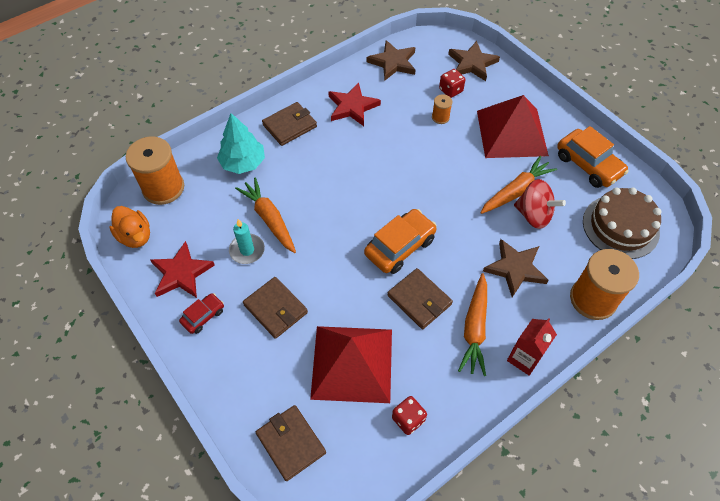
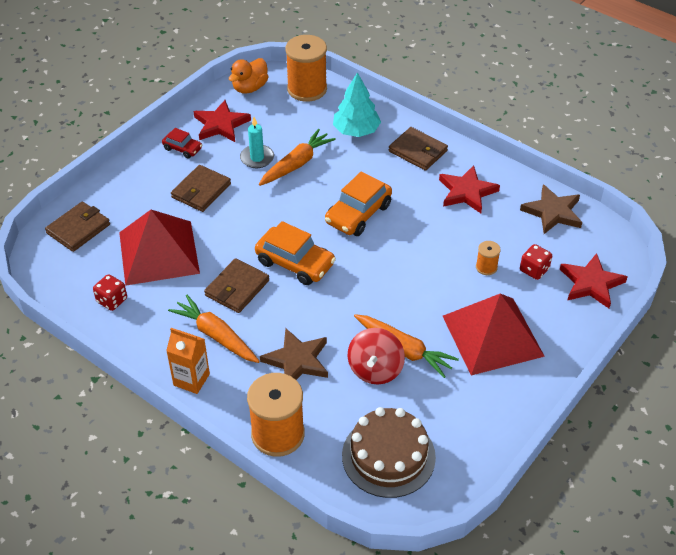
camera: 75 degrees right, 10 degrees down
(472, 63) = (591, 283): brown star -> red star
(474, 328) = (216, 335): orange carrot -> orange carrot turned 45 degrees clockwise
(524, 358) = (191, 379): red carton -> orange carton
(588, 165) = (473, 417): orange car -> orange car (358, 214)

